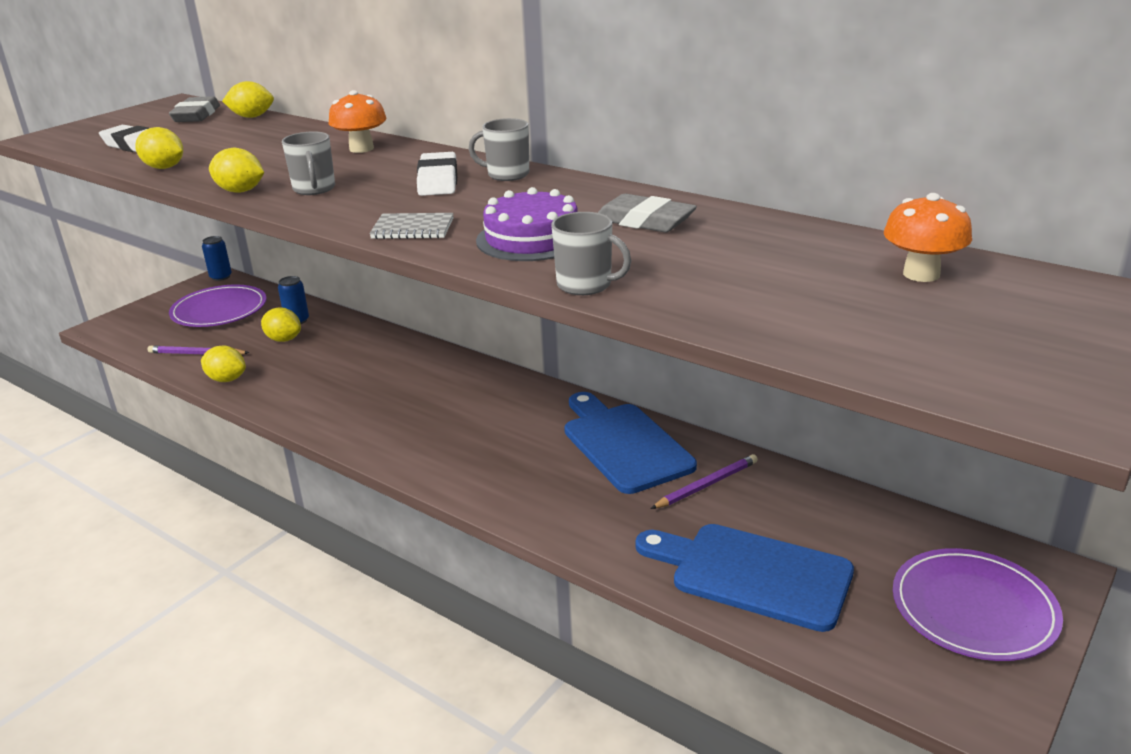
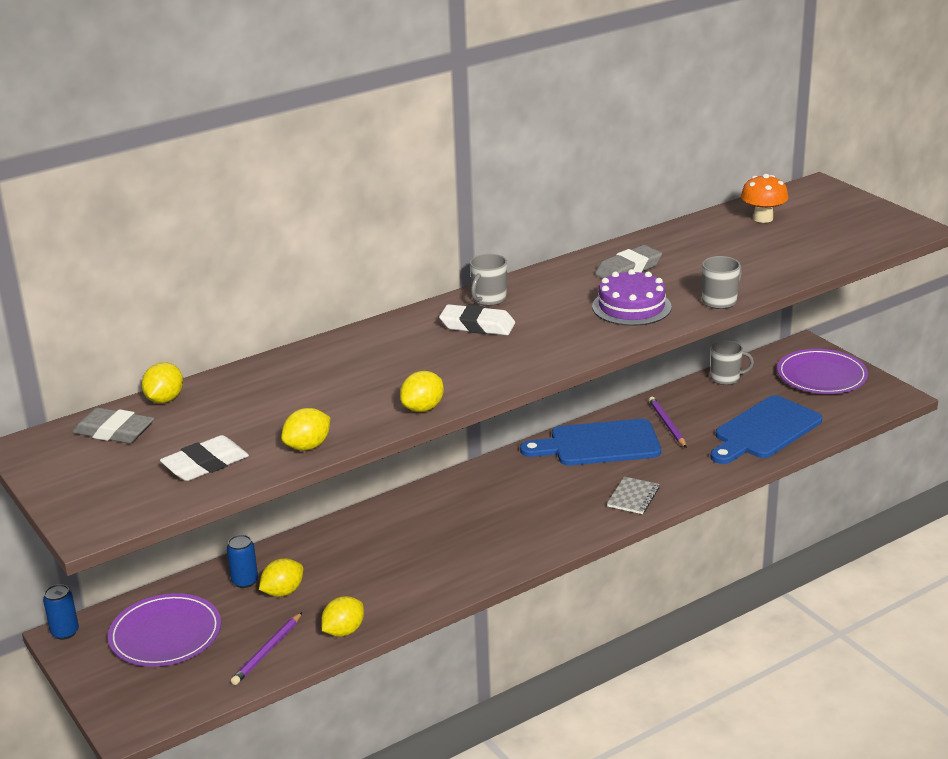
camera: 70 degrees left, 0 degrees up
(314, 189) = (449, 376): grey mug -> grey mug (726, 378)
(361, 149) = (352, 350): orange mushroom -> none
(413, 229) = (579, 344): grey notebook -> grey notebook (633, 497)

